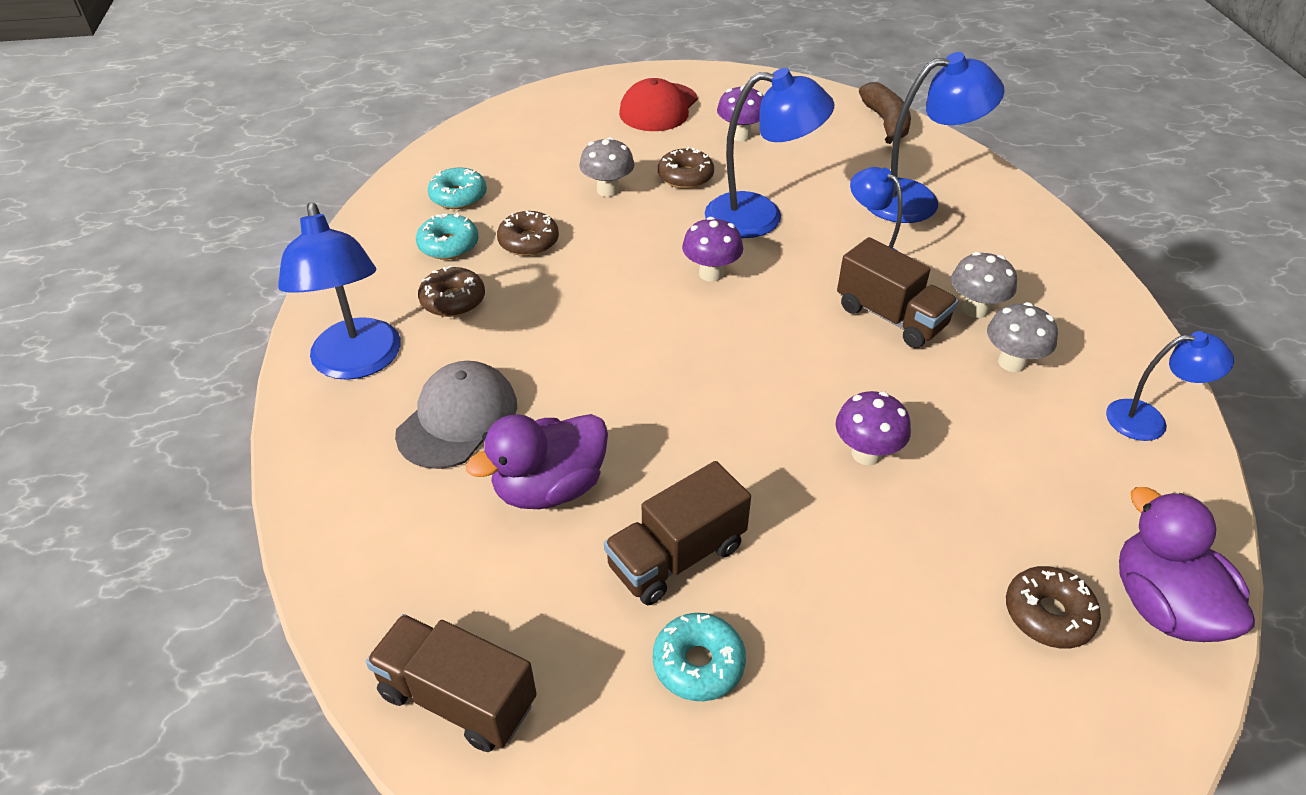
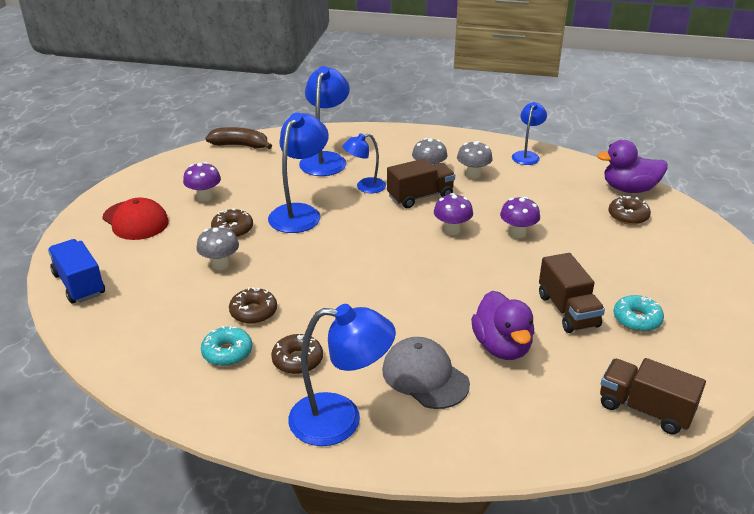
camera: 70 degrees left, 10 degrees down
(458, 196) = (165, 337): turquoise donut -> none
(458, 698) = (645, 409): brown truck -> brown truck turned 75 degrees clockwise
(523, 116) = (79, 284): none -> blue truck
(711, 273) = (343, 244): purple mushroom -> purple mushroom (452, 230)

